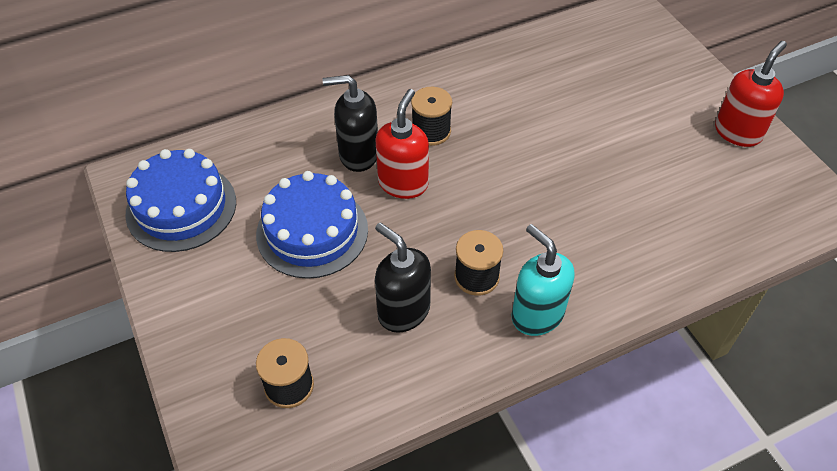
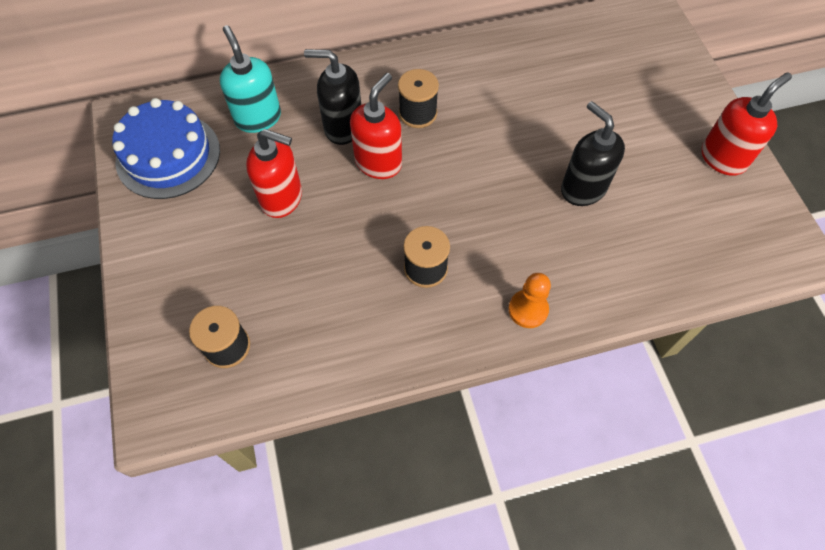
camera: 10 degrees right, 10 degrees up
(312, 232) = (282, 198): blue cake -> red soap dispenser
(403, 311) = (348, 291): black soap dispenser -> black soap dispenser (583, 188)
(537, 315) = (474, 316): turquoise soap dispenser -> turquoise soap dispenser (258, 118)
(589, 300) = (528, 309): none -> orange pawn

